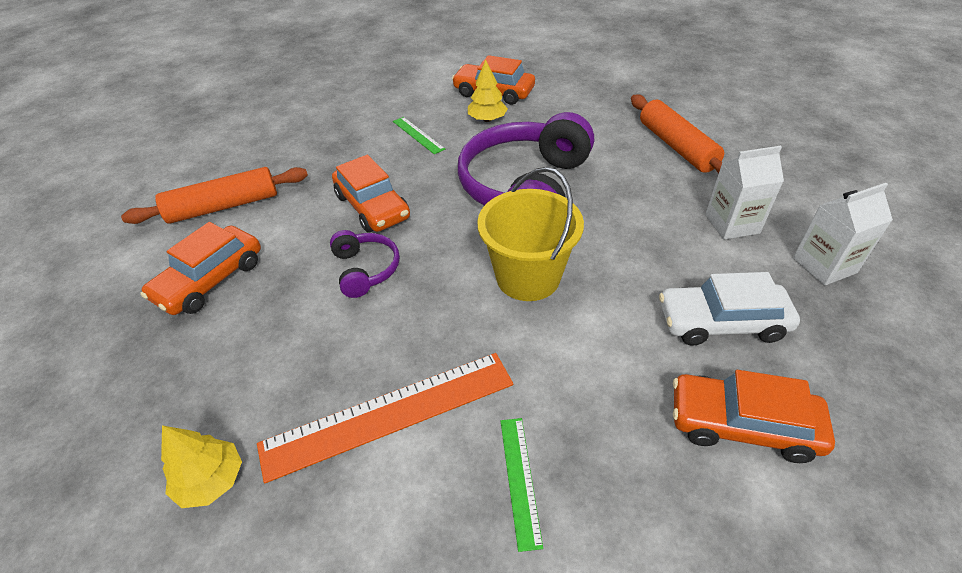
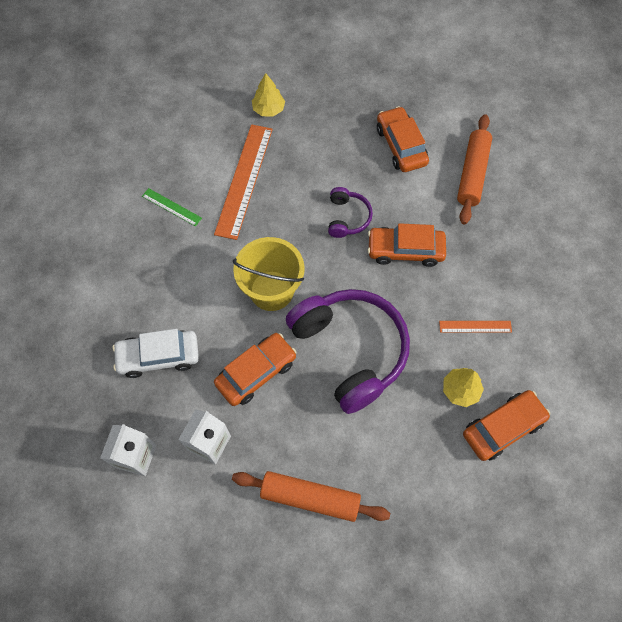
camera: 125 degrees right, 20 degrees up
(366, 269) = (347, 217): purple headphones -> purple headphones turned 105 degrees counterclockwise
(418, 135) = (475, 326): green ruler -> orange ruler
(721, 322) = (159, 356): white car -> white car turned 135 degrees counterclockwise
(742, 424) = (111, 308): orange car -> orange car (256, 372)

